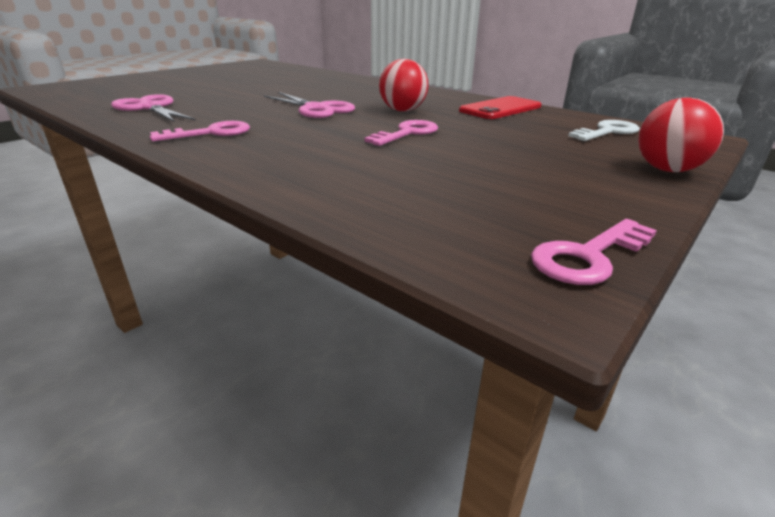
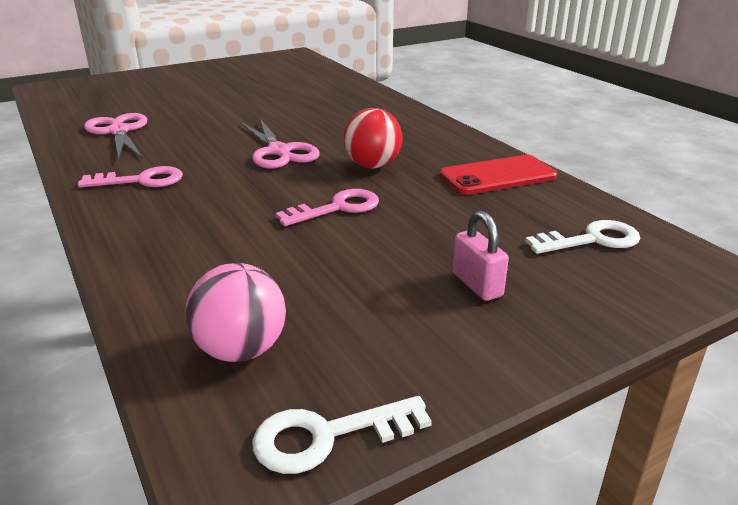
camera: 20 degrees right, 0 degrees up
(443, 218) = (241, 350): none -> pink ball
(568, 160) = (477, 285): none -> pink padlock
(588, 256) = (327, 436): pink key -> white key
(667, 170) = (586, 323): red ball -> none

